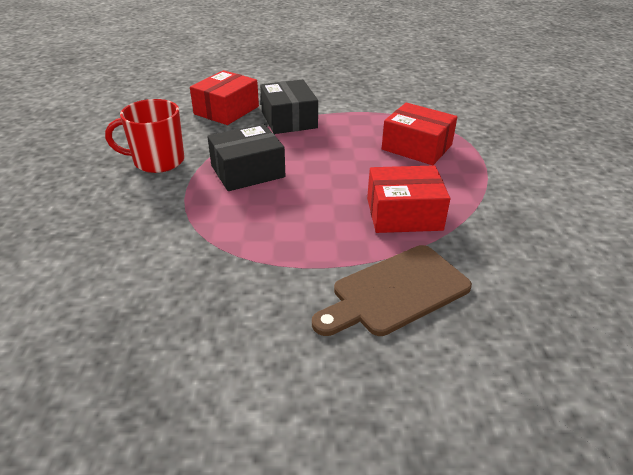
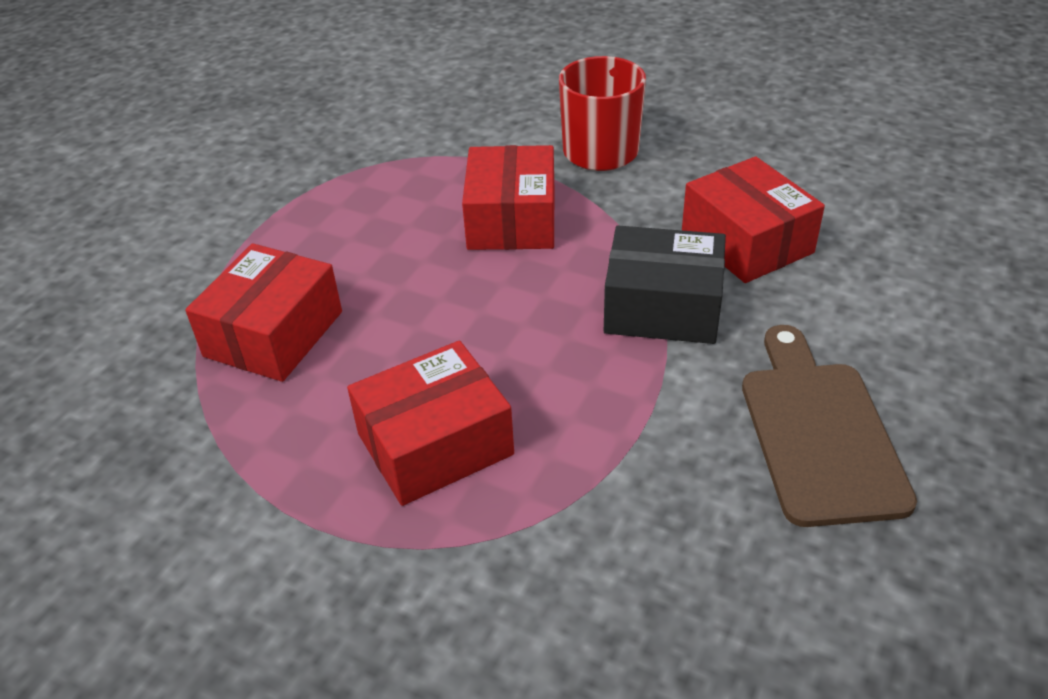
camera: 120 degrees right, 5 degrees up
(247, 171) = (511, 220): black box -> red box
(395, 292) = (162, 266): brown cutting board -> brown cutting board (818, 432)

